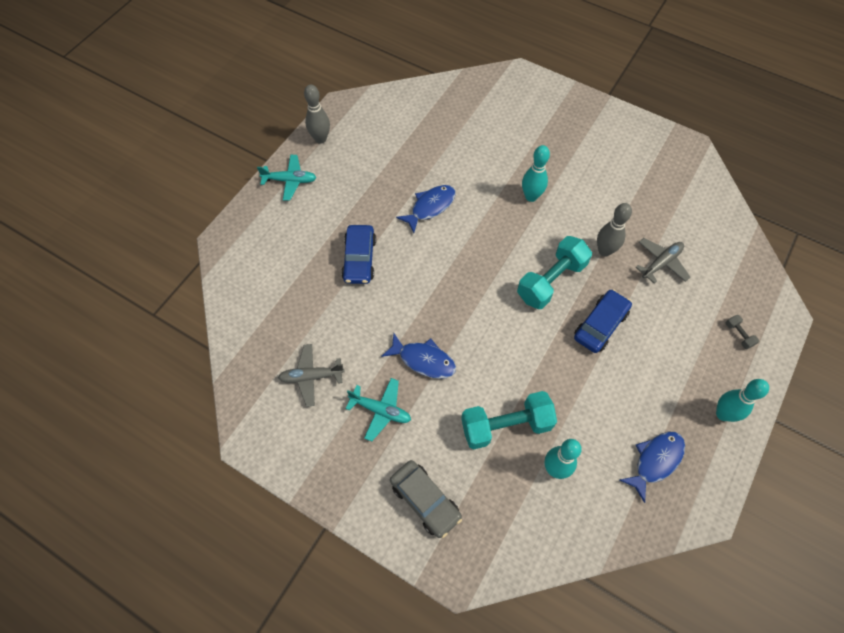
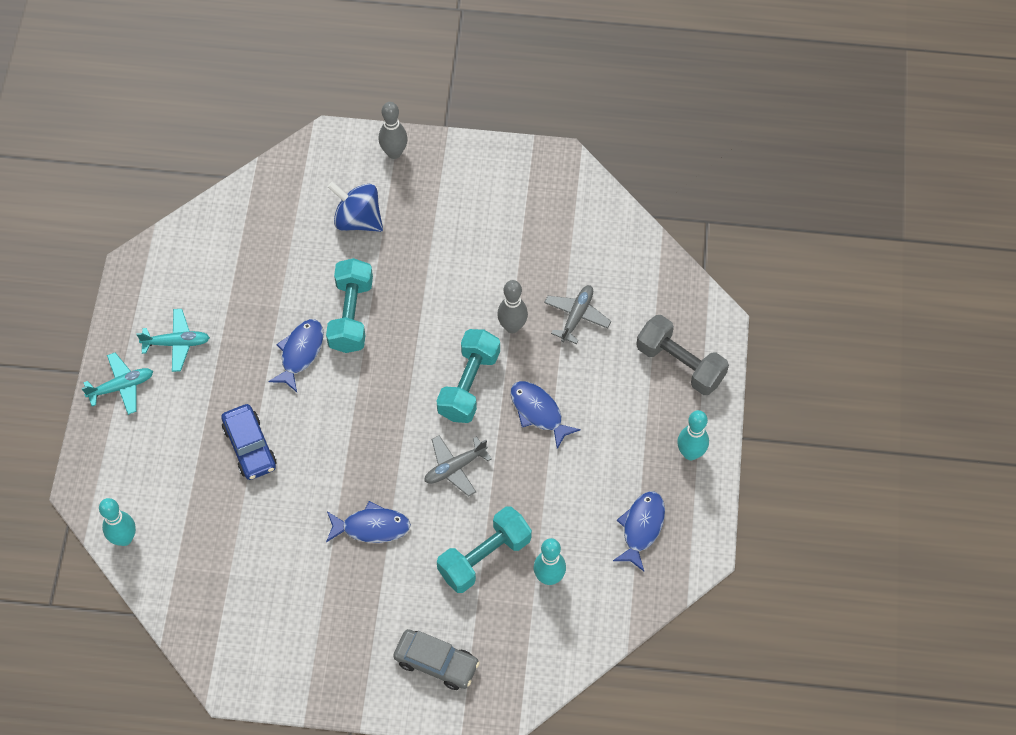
camera: 25 degrees left, 0 degrees up
(311, 377) = (262, 595): grey plane -> grey plane (455, 467)
(320, 139) = (130, 319): grey bowling pin -> grey bowling pin (394, 153)
(381, 410) = (351, 597): turquoise plane -> turquoise plane (177, 343)
(481, 195) = (351, 315): none -> turquoise dumbbell
(516, 132) = (358, 219): none -> blue spinning top
(531, 196) = (407, 294): turquoise bowling pin -> turquoise bowling pin (124, 538)
(600, 325) = (538, 412): blue car -> blue fish
(738, 335) = (680, 364): grey dumbbell -> grey dumbbell, size x2.44

